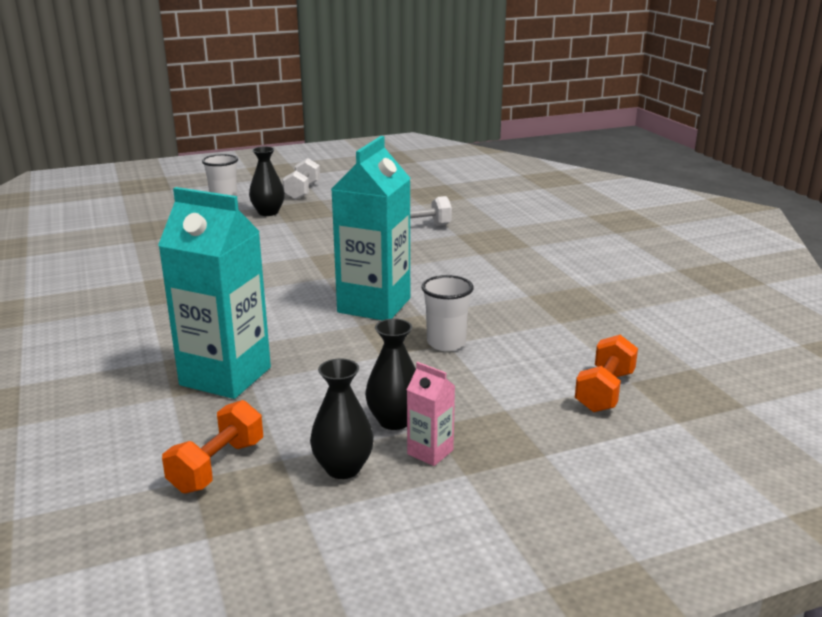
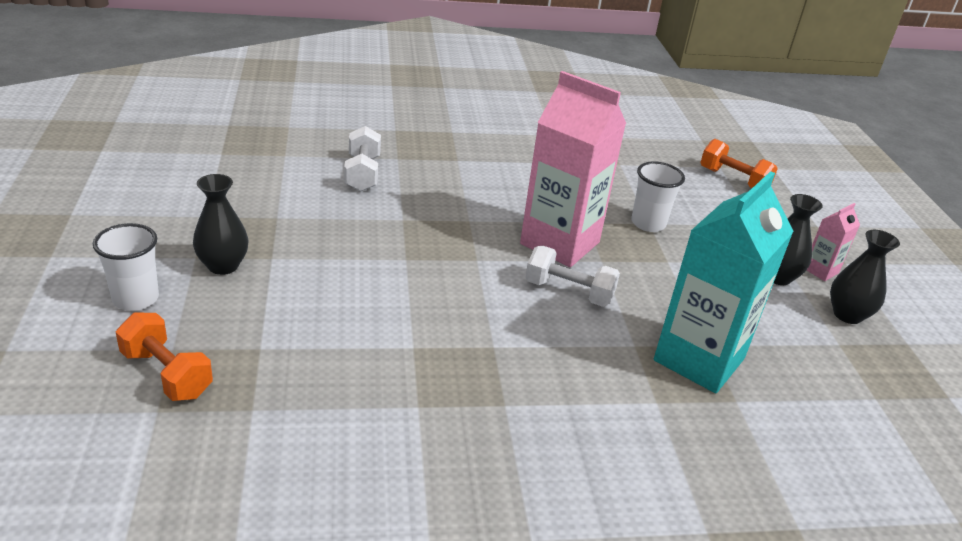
camera: 80 degrees left, 10 degrees up
(217, 466) = (855, 381): orange dumbbell -> orange dumbbell (167, 374)
(302, 191) = (156, 224): white dumbbell -> white dumbbell (568, 292)
(374, 305) = (560, 243): turquoise carton -> pink carton

